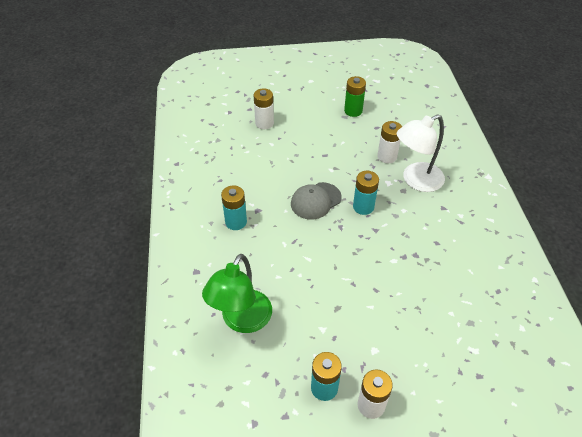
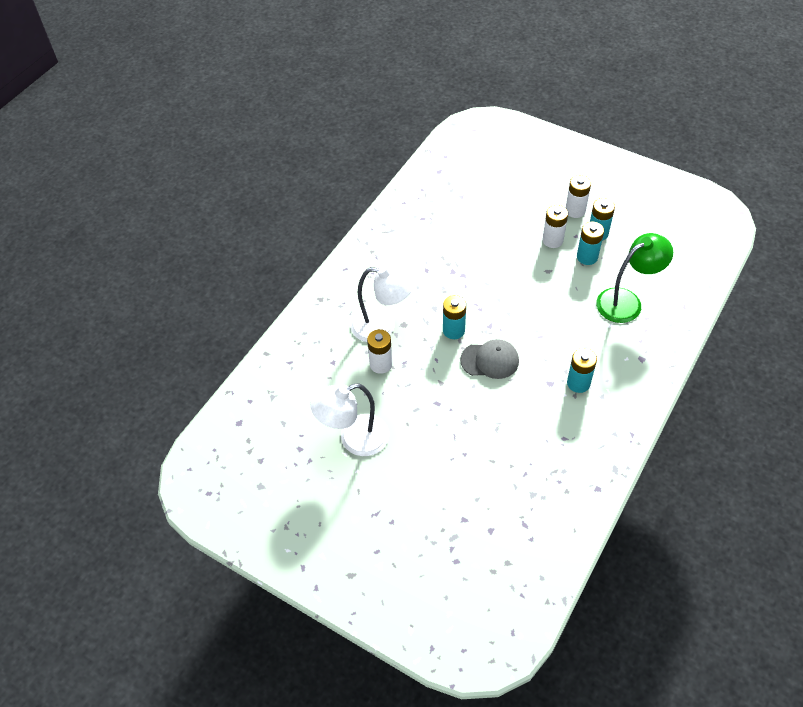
camera: 140 degrees left, 5 degrees up
(264, 123) = (464, 485): white battery -> white battery (552, 240)
(313, 348) = (587, 257): none -> turquoise battery
(353, 111) = (354, 439): green battery -> white lamp

